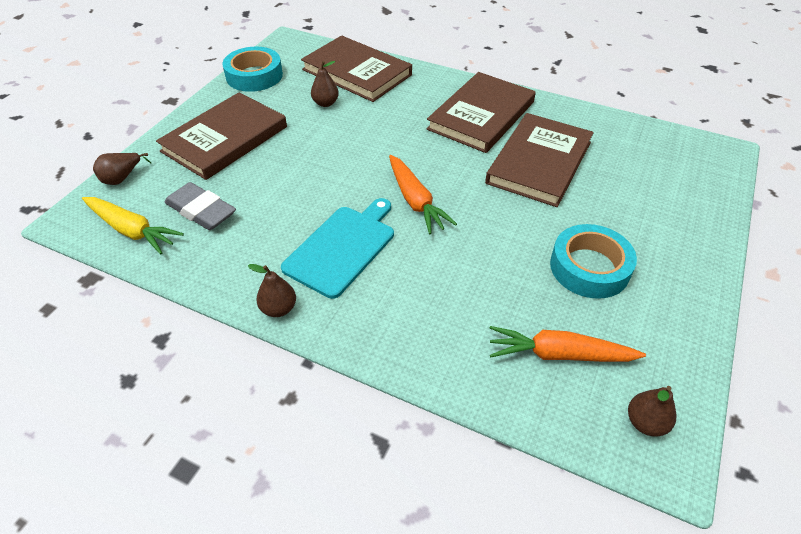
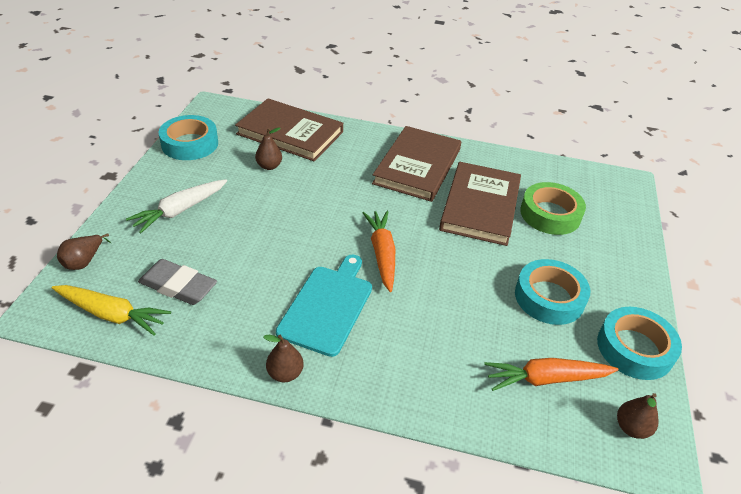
camera: 15 degrees left, 5 degrees down
(225, 139) = (179, 211): brown book -> white carrot
(415, 201) = (382, 253): orange carrot -> orange carrot turned 150 degrees counterclockwise
(618, 178) = (550, 214): none -> green tape
(676, 336) = (634, 348): none -> turquoise tape

